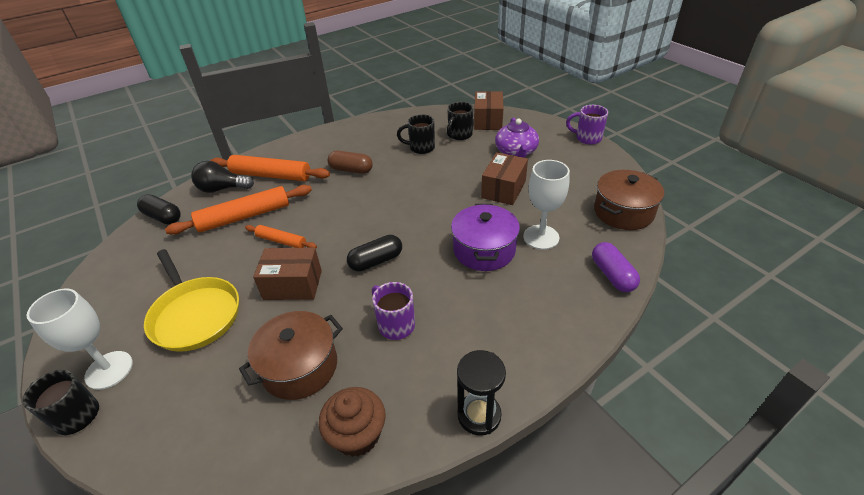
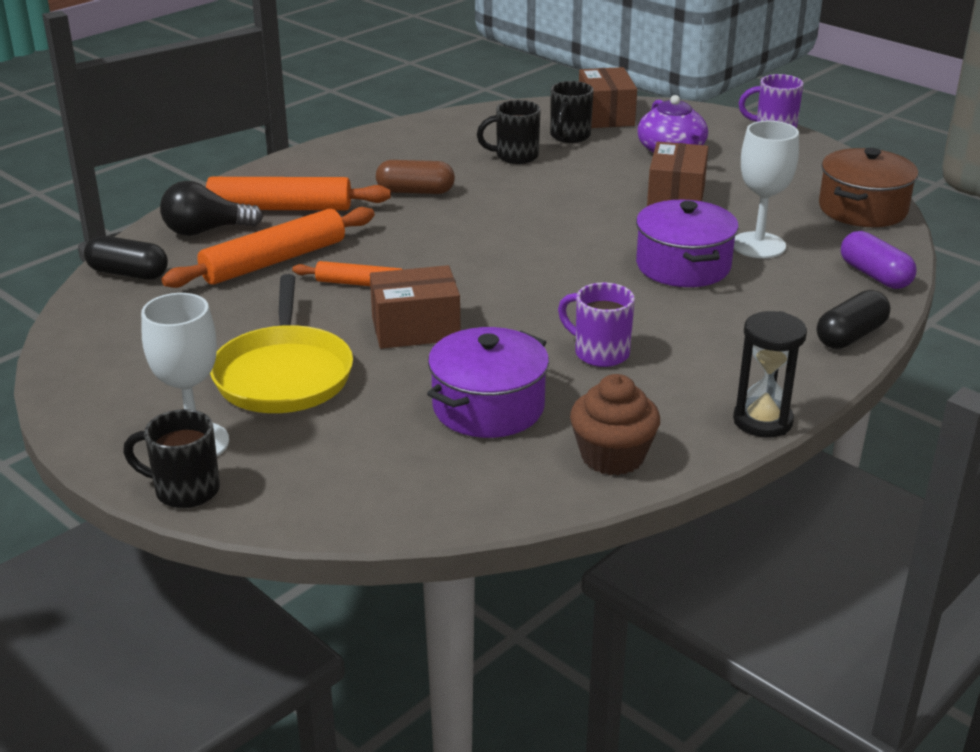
camera: 15 degrees left, 10 degrees down
(195, 315) = (284, 374): yellow pan -> yellow pan turned 45 degrees clockwise
(300, 367) = (488, 407): brown pot -> purple pot
(376, 261) = (528, 292): black capsule -> black capsule (851, 336)

